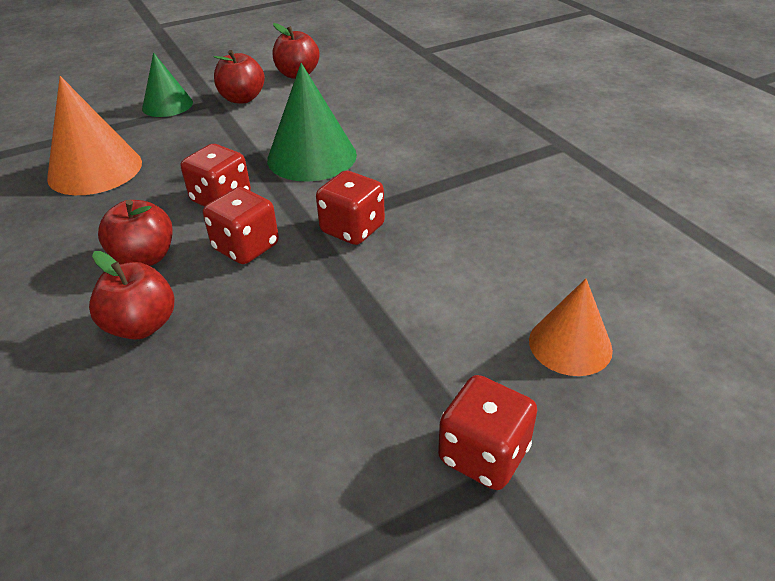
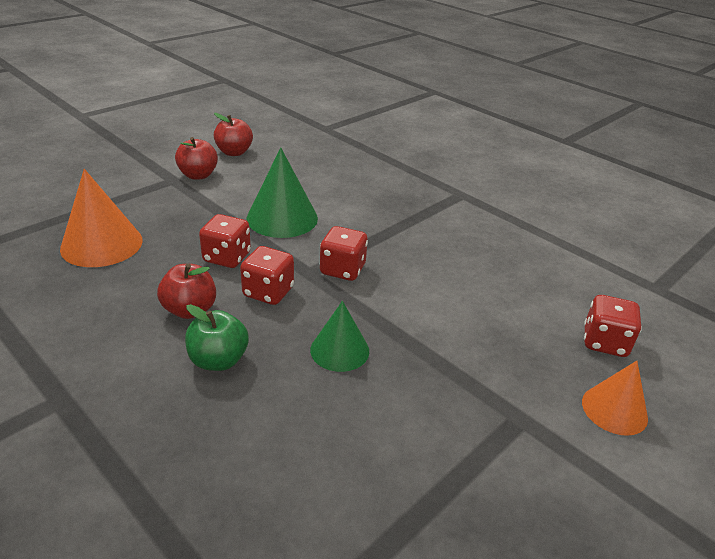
camera: 20 degrees left, 5 degrees down
(142, 325) = (218, 360): red apple -> green apple
(167, 105) = (134, 185): green cone -> green cone (339, 350)
(483, 454) = (505, 405): red dice -> red dice (604, 342)
(570, 344) = (526, 329): orange cone -> orange cone (614, 409)

